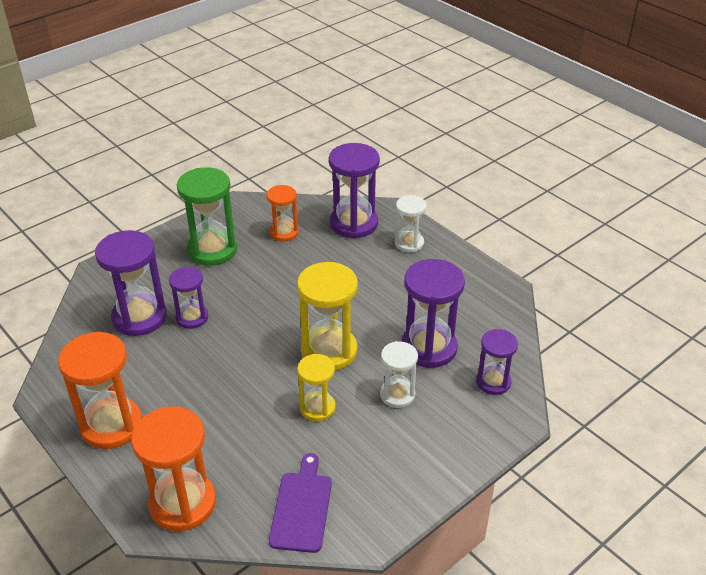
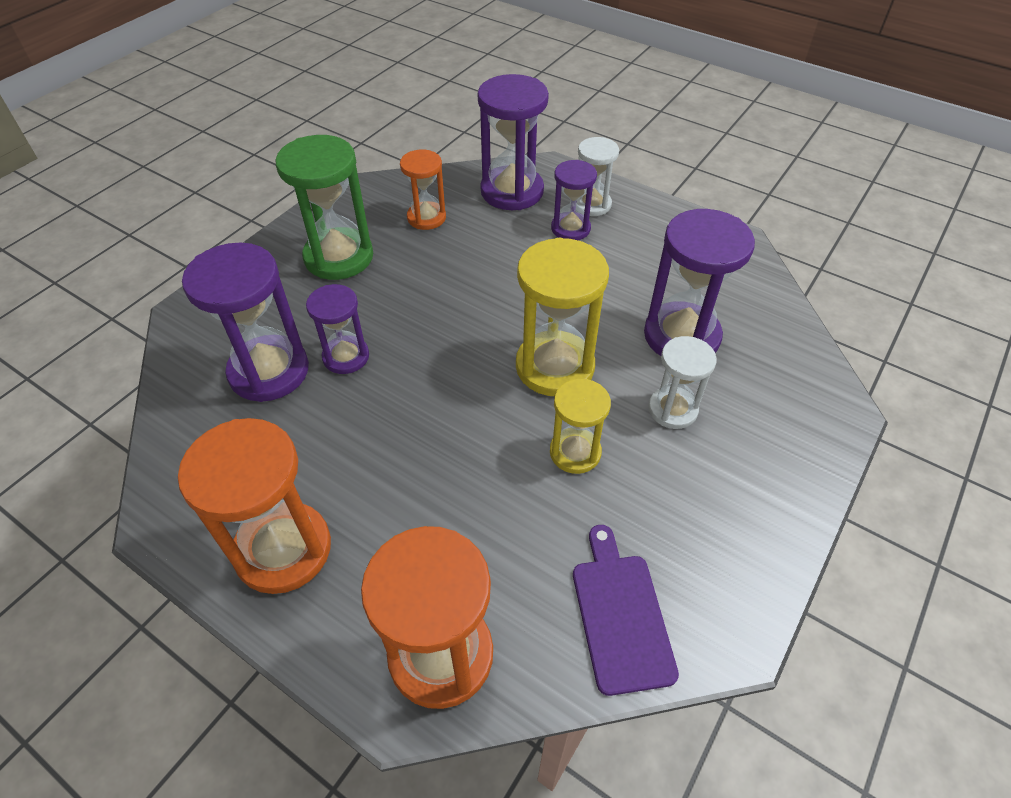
camera: 15 degrees left, 10 degrees up
(493, 382) = (784, 365): purple hourglass -> purple hourglass (570, 228)

